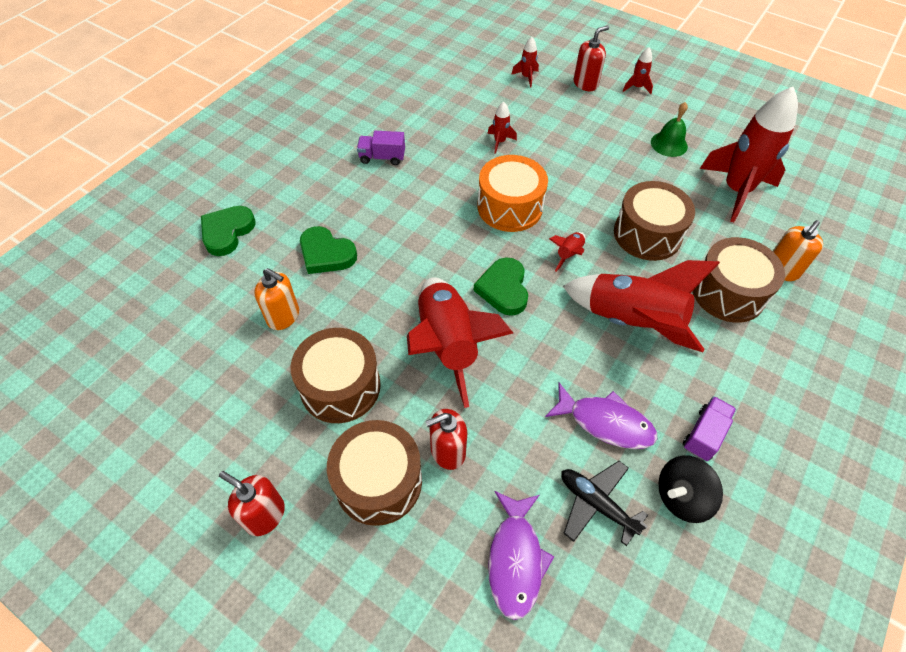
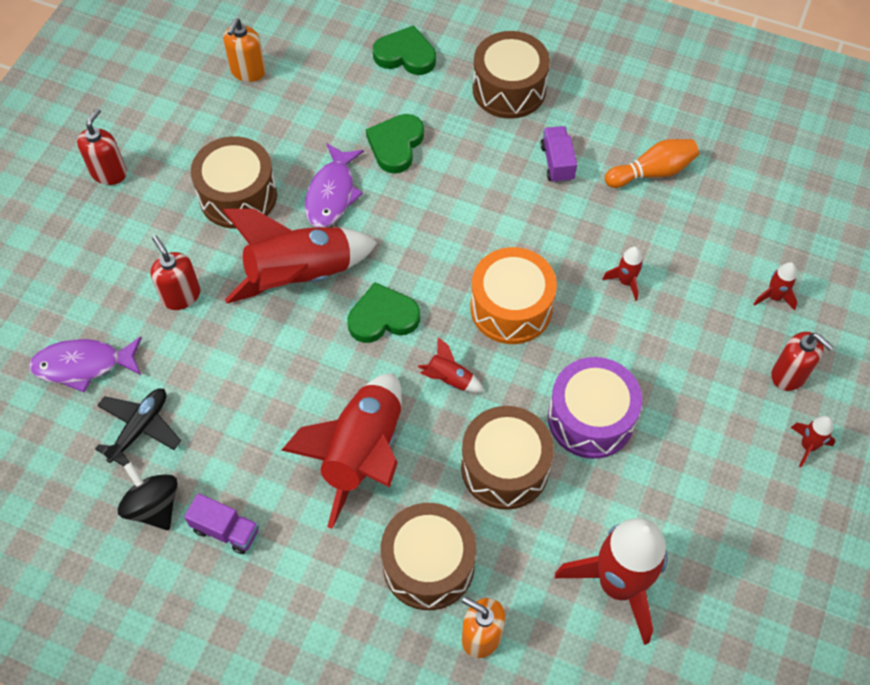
camera: 80 degrees right, 5 degrees up
(283, 316) = (309, 131): orange soap dispenser -> orange soap dispenser (248, 71)
(378, 481) = (146, 247): brown drum -> brown drum (509, 89)
(408, 110) = (652, 172): none -> orange bowling pin
(605, 422) = (228, 432): purple fish -> purple fish (332, 194)
(610, 180) = (591, 418): none -> purple drum
(669, 144) = (690, 493): green bell -> none

